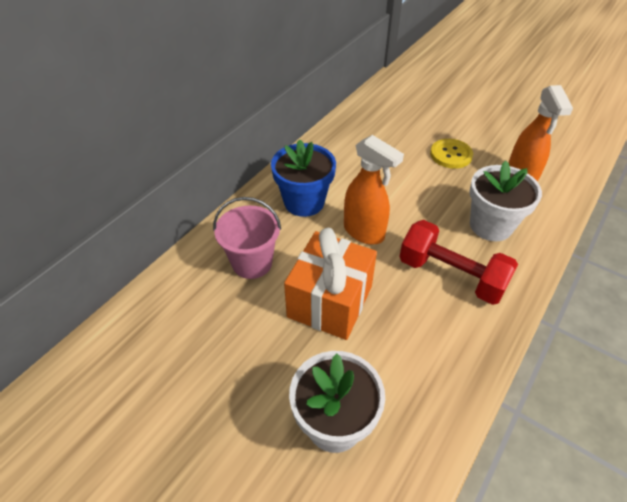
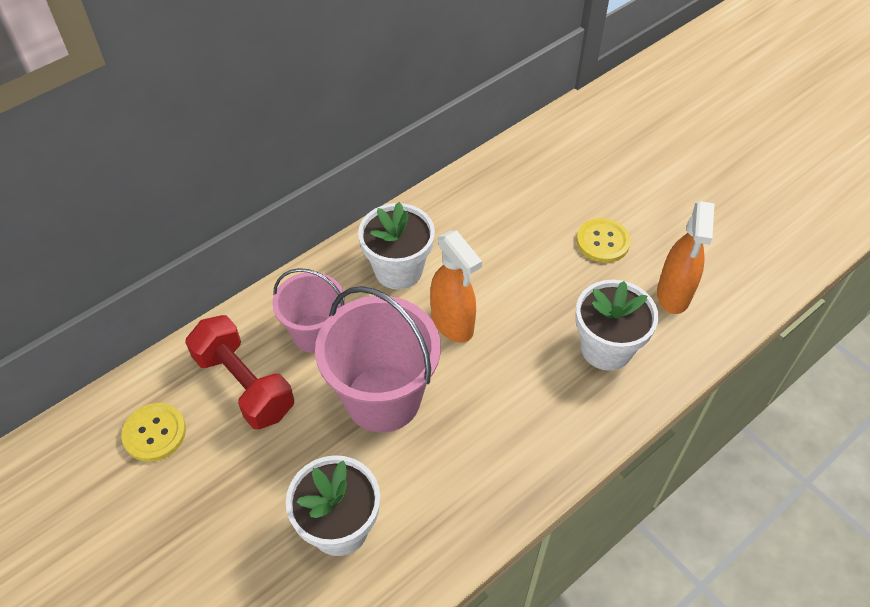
camera: 15 degrees right, 5 degrees up
(127, 380) = (154, 433): none -> yellow button
(304, 202) = (398, 270): blue flower pot -> white flower pot
(330, 301) = (383, 398): orange gift -> pink bucket
(451, 275) = (529, 399): red dumbbell -> red dumbbell (244, 385)

